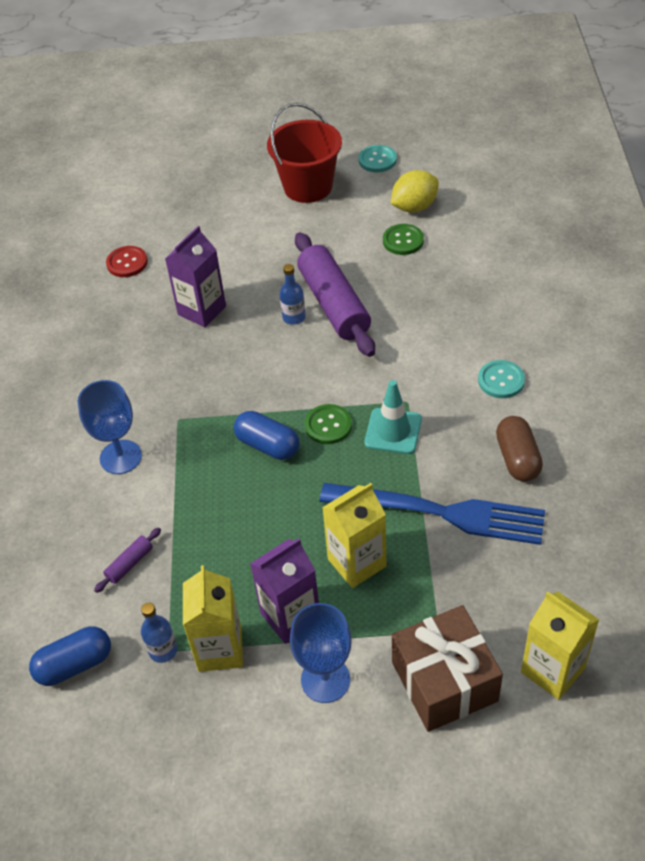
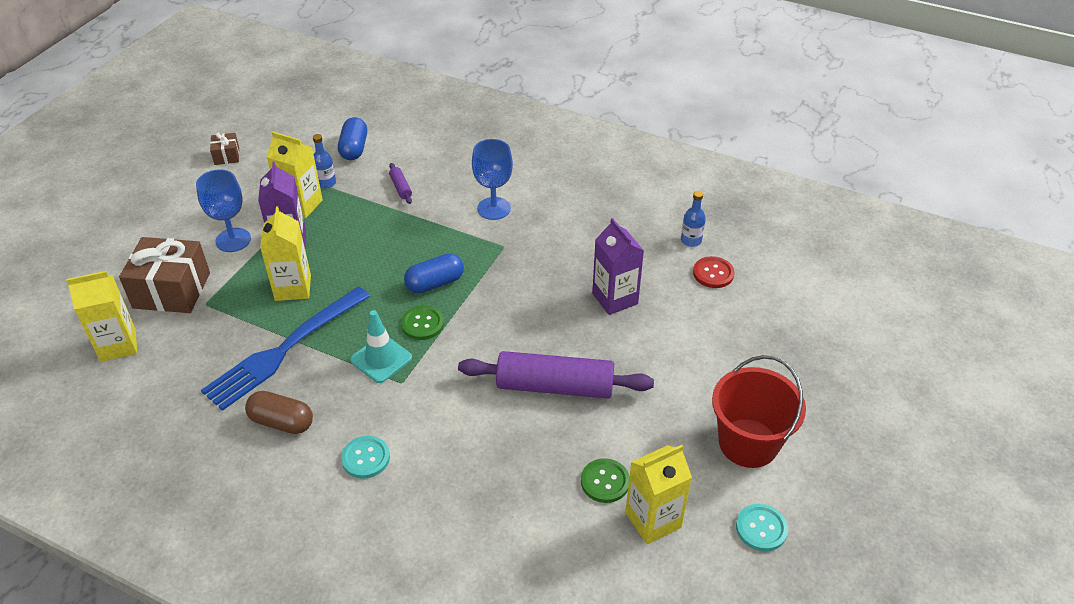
camera: 115 degrees right, 5 degrees down
(169, 822) = (226, 156): none -> brown gift
(294, 317) = (560, 352): blue bottle -> blue bottle (691, 240)
(414, 207) = (653, 520): yellow lemon -> yellow carton

